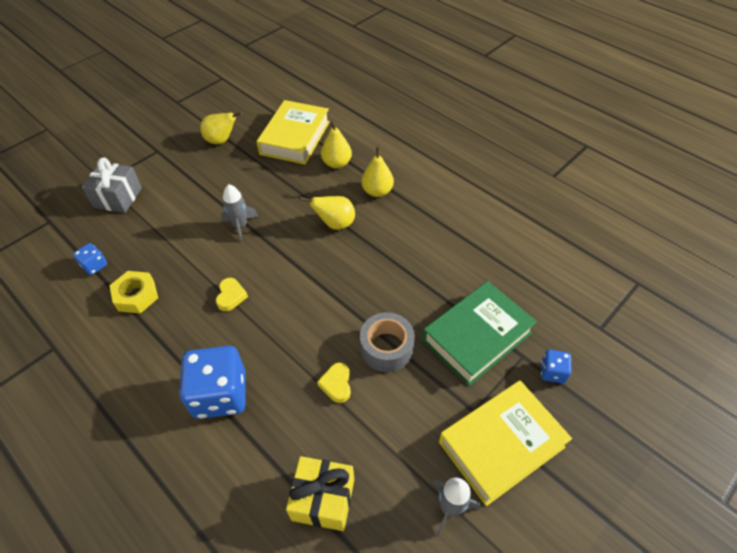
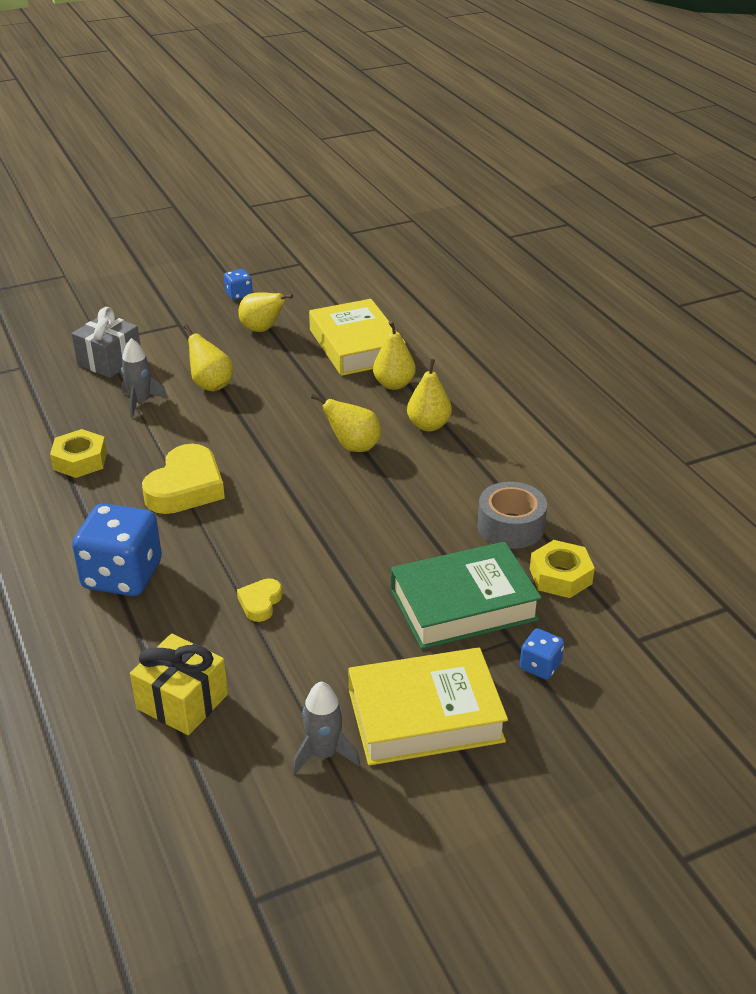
camera: 20 degrees right, 15 degrees down
(94, 265) = (49, 421): blue dice -> blue dice (239, 295)
(206, 198) = (211, 385): none -> yellow pear
(231, 296) = (186, 487): yellow heart -> yellow heart, size x1.99
(240, 226) = (236, 422): grey rocket -> grey rocket (140, 402)
(295, 138) = (356, 346): yellow book -> yellow book turned 60 degrees counterclockwise
(386, 348) = (341, 585): grey tape -> grey tape (510, 526)
(526, 291) = (560, 576): none -> yellow nut

